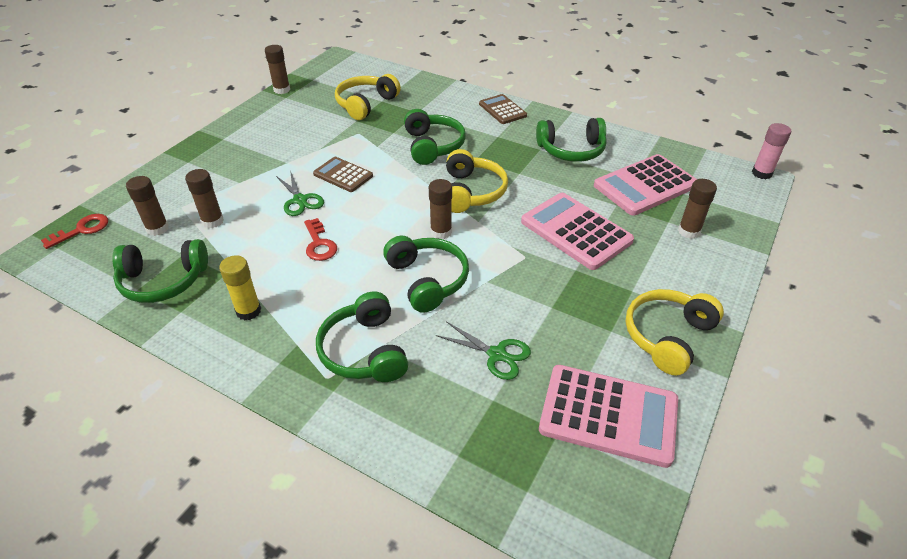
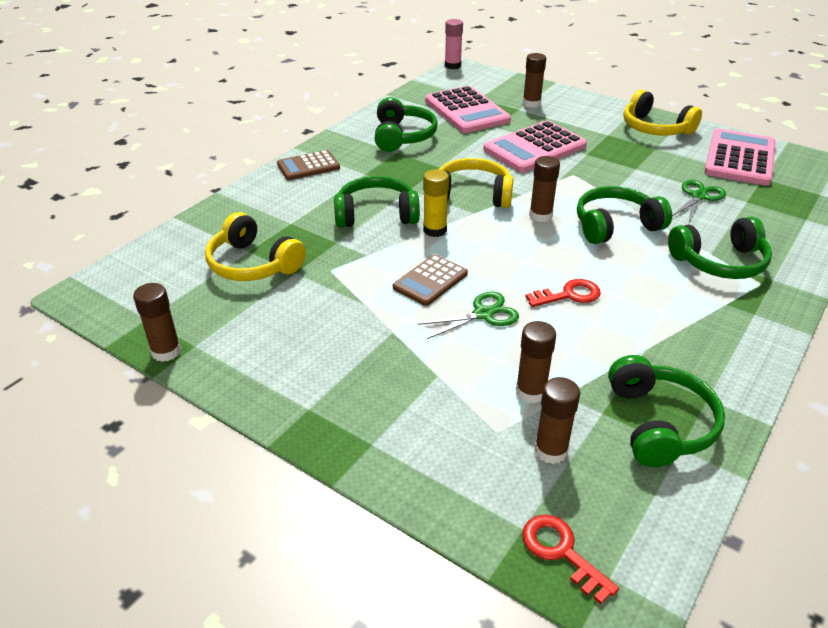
camera: 85 degrees left, 5 degrees down
(248, 311) = (691, 341): yellow glue stick -> yellow glue stick (435, 230)

